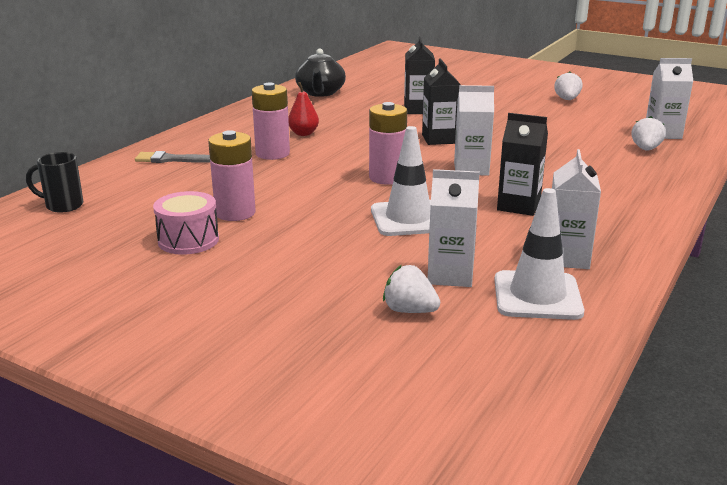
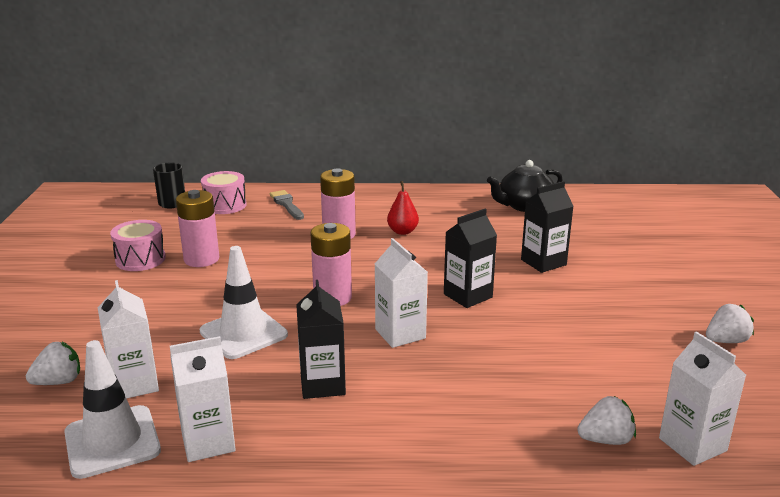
camera: 60 degrees right, 0 degrees up
(121, 183) = (225, 205): none -> pink drum
(409, 310) = (59, 381): white strawberry -> white strawberry turned 60 degrees clockwise

